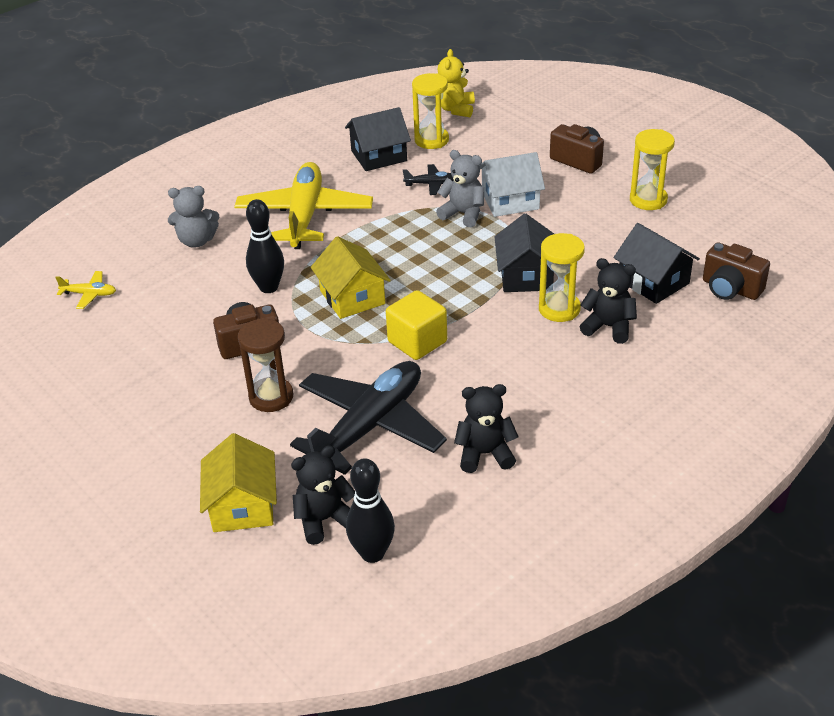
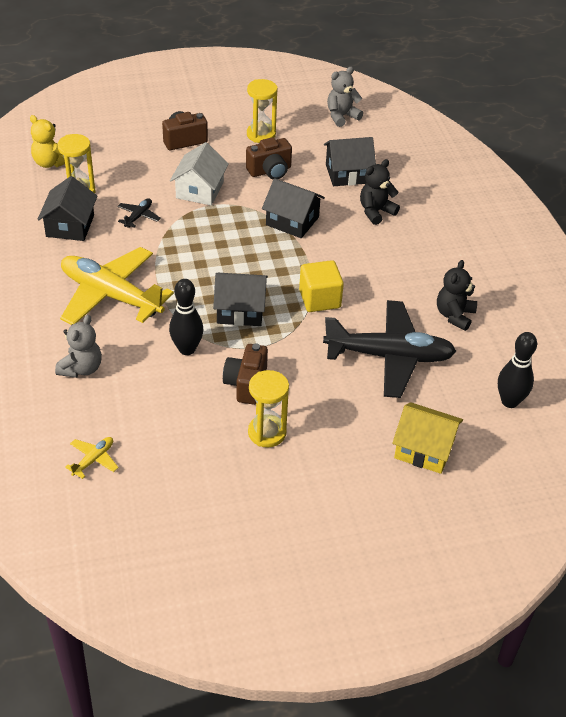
camera: 65 degrees left, 5 degrees up
(271, 397) = (320, 394): brown hourglass -> none
(324, 520) = (465, 413): black teddy bear -> none
(352, 297) = (240, 310): yellow house -> black house
(370, 426) = (389, 356): black plane -> black plane turned 120 degrees clockwise
(463, 214) = (193, 217): grey teddy bear -> grey teddy bear (341, 116)
(559, 309) = (340, 223): yellow hourglass -> yellow hourglass (267, 433)
(730, 289) = (381, 149): brown camera -> brown camera (270, 171)

